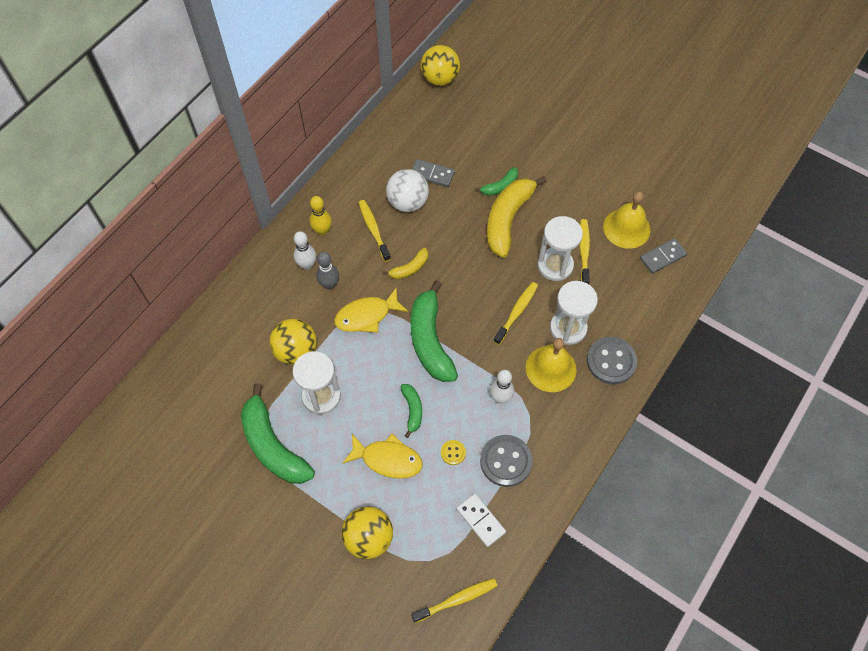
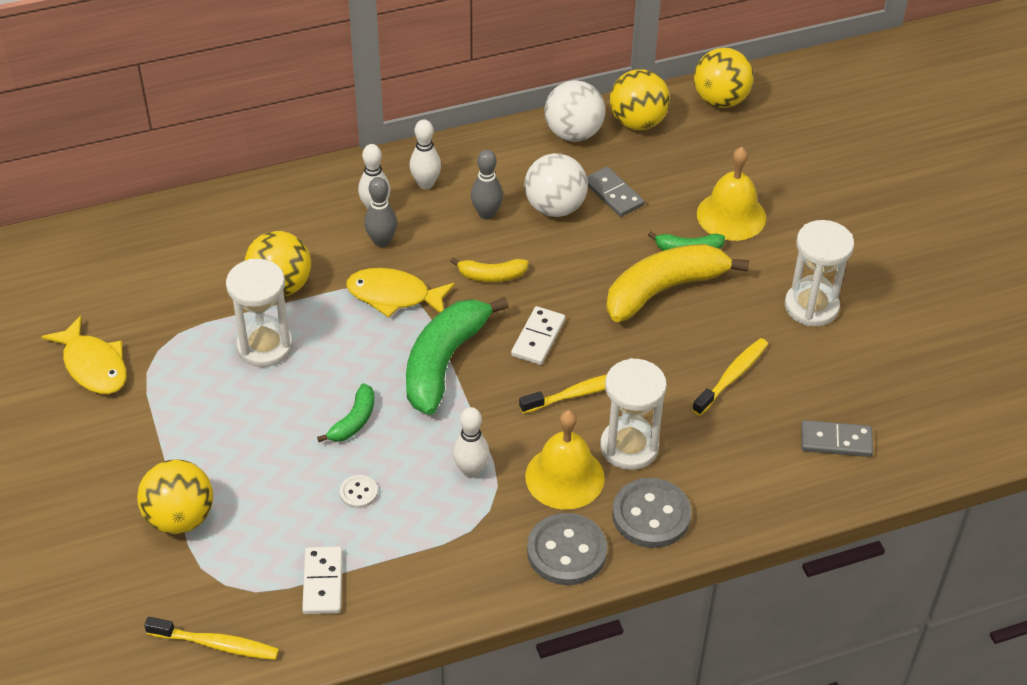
camera: 35 degrees right, 15 degrees down
(273, 445) = (166, 363): green banana -> none
(322, 230) = (426, 184): yellow bowling pin -> white bowling pin
(373, 229) = (486, 214): yellow toothbrush -> grey bowling pin
(378, 147) = (573, 133): none -> white ball
(387, 459) = (277, 453): yellow fish -> yellow fish (93, 365)
(407, 119) = (637, 122): none -> yellow ball
(453, 453) = (358, 493): yellow button -> white button
(467, 292) = (538, 338): none -> white domino
(506, 461) = (413, 540): grey button -> grey button (566, 551)
(555, 265) = (678, 371): white hourglass -> white hourglass (811, 306)
(626, 228) = (816, 382): yellow bell -> yellow bell (731, 215)

